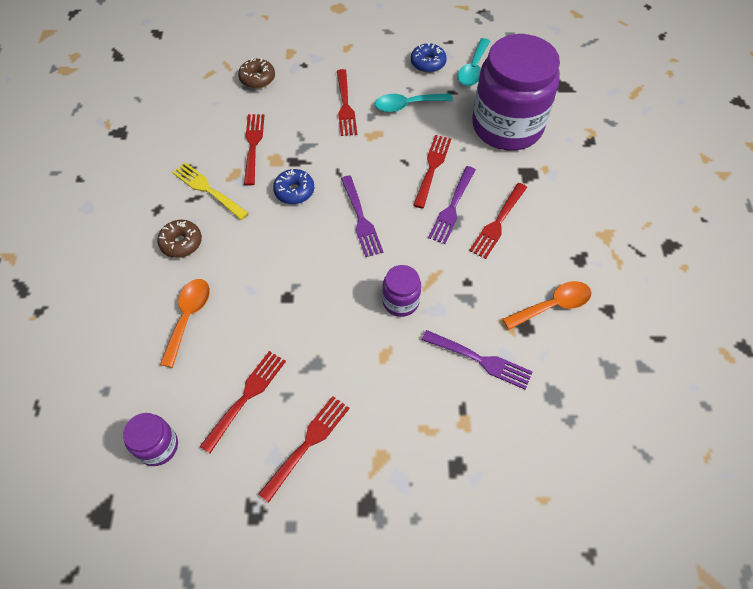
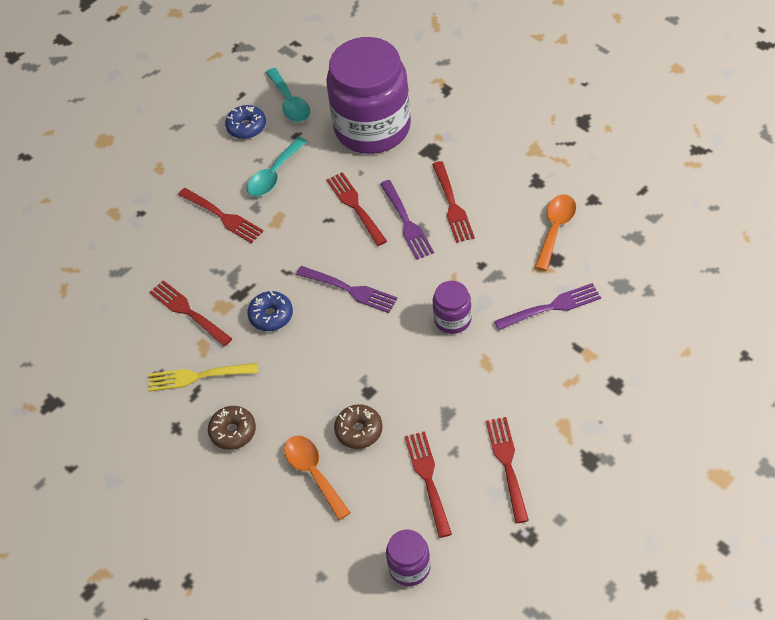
camera: 40 degrees left, 5 degrees down
(257, 78) = (115, 257): brown donut -> brown donut (359, 430)

